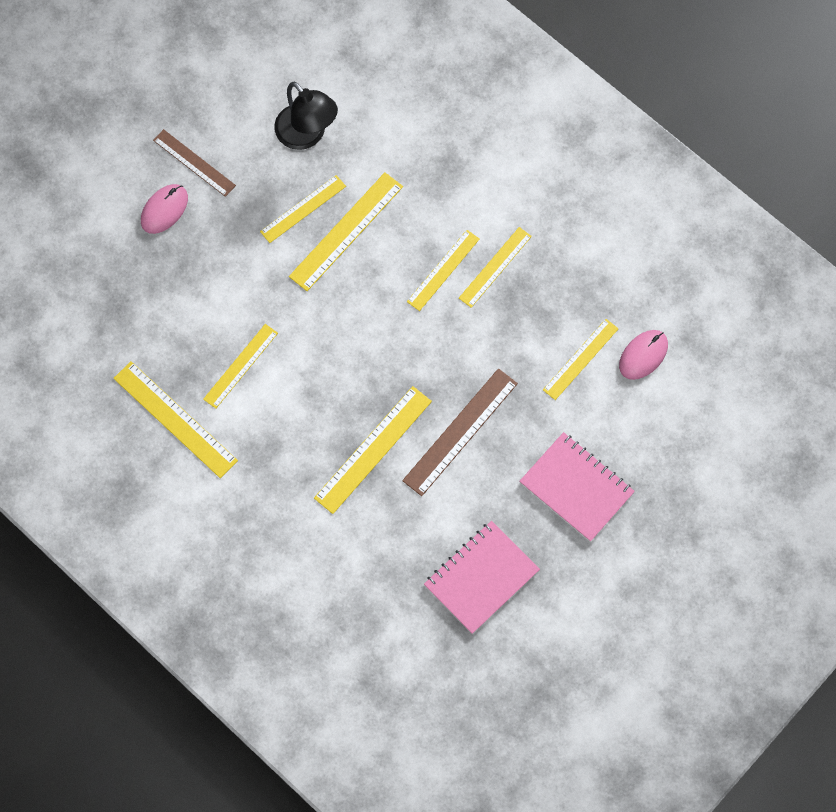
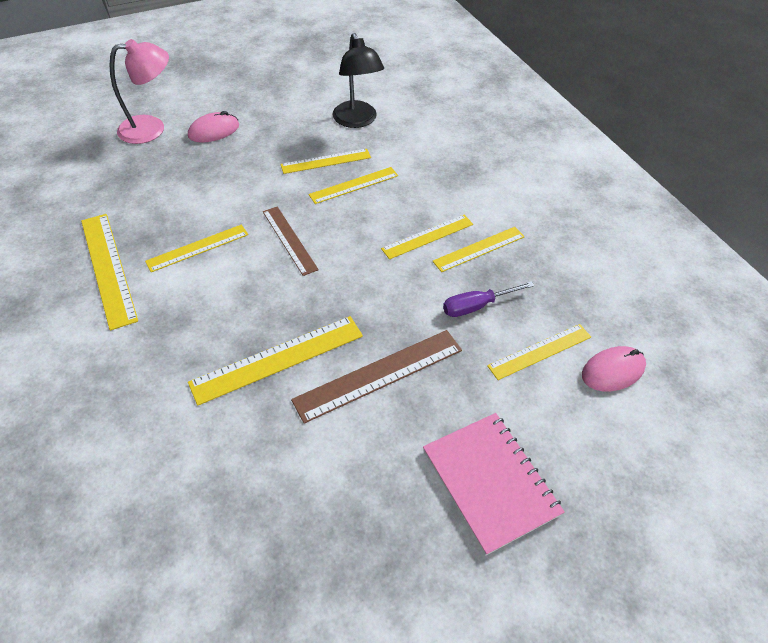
camera: 20 degrees right, 20 degrees down
(97, 231) = (152, 128): none -> pink lamp
(194, 163) = (257, 112): brown ruler -> brown ruler (289, 240)
(346, 231) = (354, 185): yellow ruler -> yellow ruler, size x0.66
(481, 578) = (326, 547): pink notebook -> none
(514, 333) = (476, 306): none -> purple screwdriver

